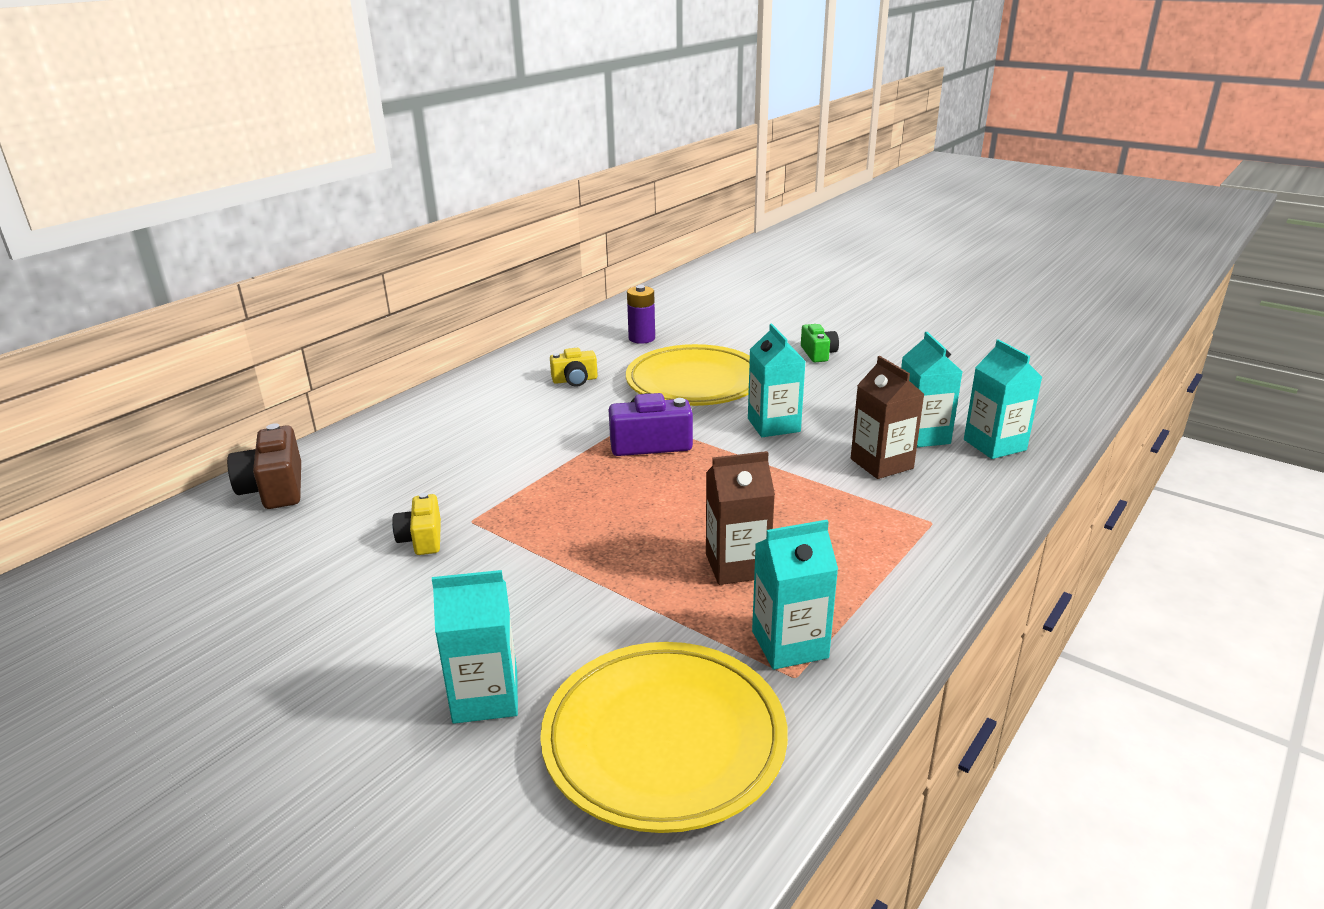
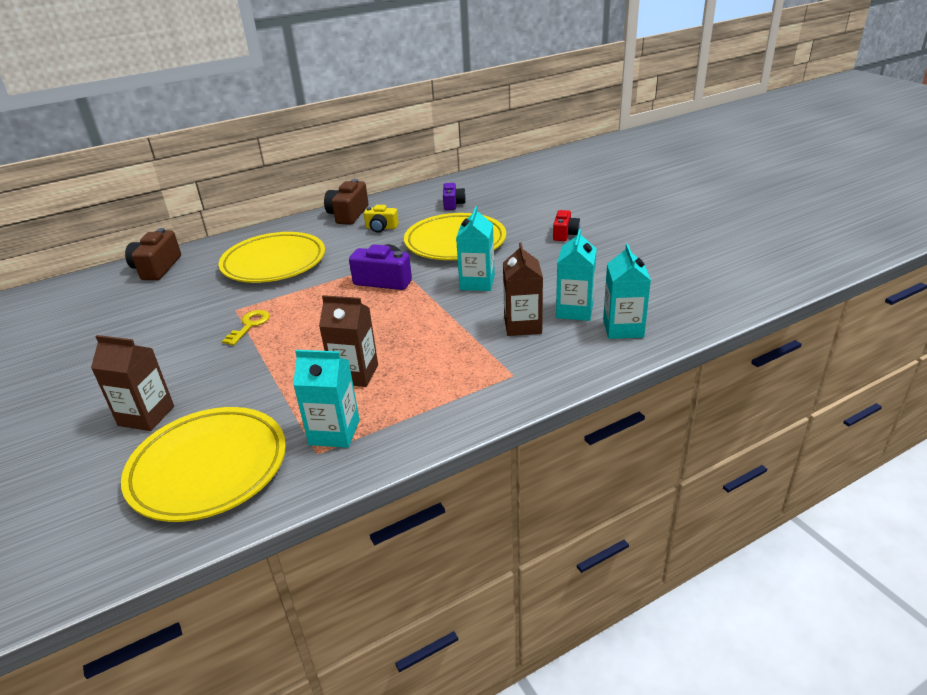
camera: 25 degrees right, 5 degrees up
(422, 539) = (200, 315): yellow camera -> none
(464, 449) = (274, 263): none -> yellow plate
(485, 697) = (146, 416): turquoise carton -> brown carton
(509, 371) = (348, 214): none -> brown camera
(516, 537) = (249, 325): none -> yellow key
(641, 338) = (453, 204): purple battery -> purple camera
(818, 353) = (565, 234): green camera -> red camera

